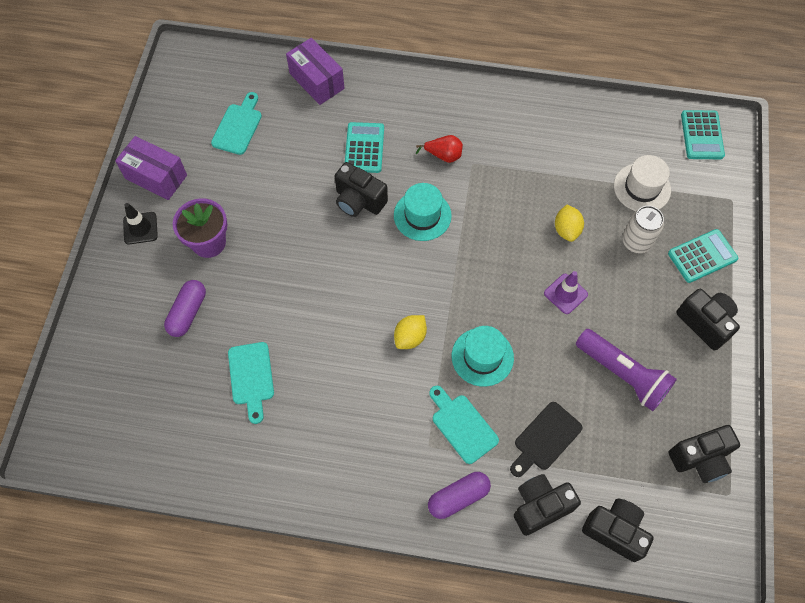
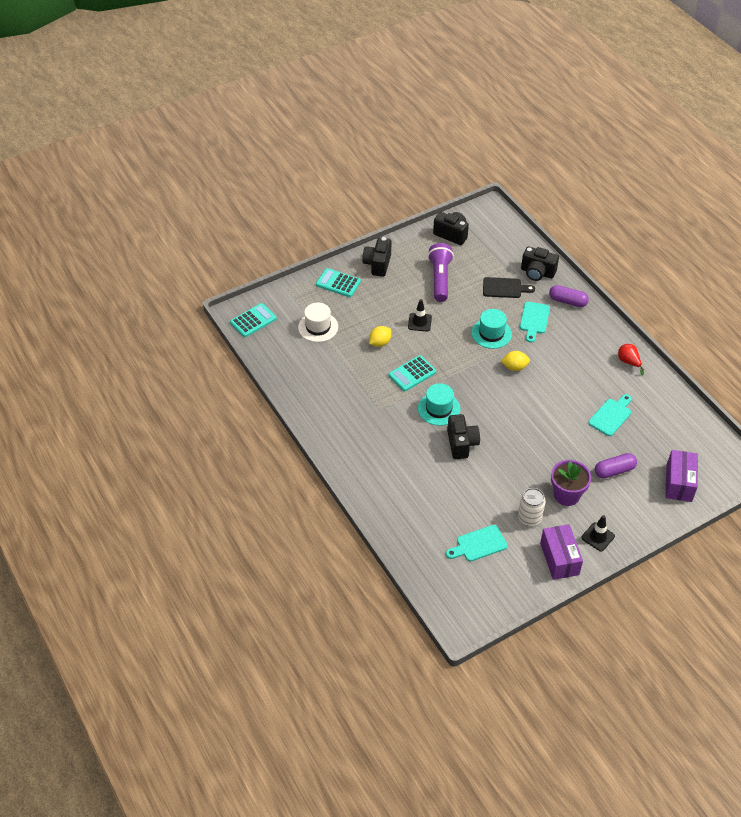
camera: 130 degrees left, 15 degrees down
(317, 81) = (400, 528): purple box -> purple box (679, 483)
(364, 148) = (423, 466): turquoise calculator -> turquoise calculator (412, 374)
(443, 155) = (388, 425): red pear -> red pear (628, 362)
(565, 294) = (419, 322): purple traffic cone -> black traffic cone
(615, 531) = (518, 244): black camera -> none
(636, 242) = (356, 312): white can -> white can (529, 518)

